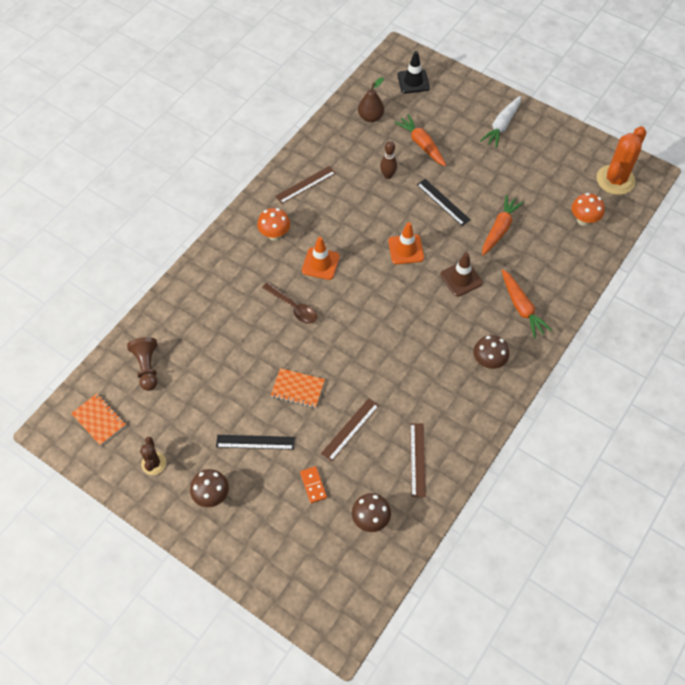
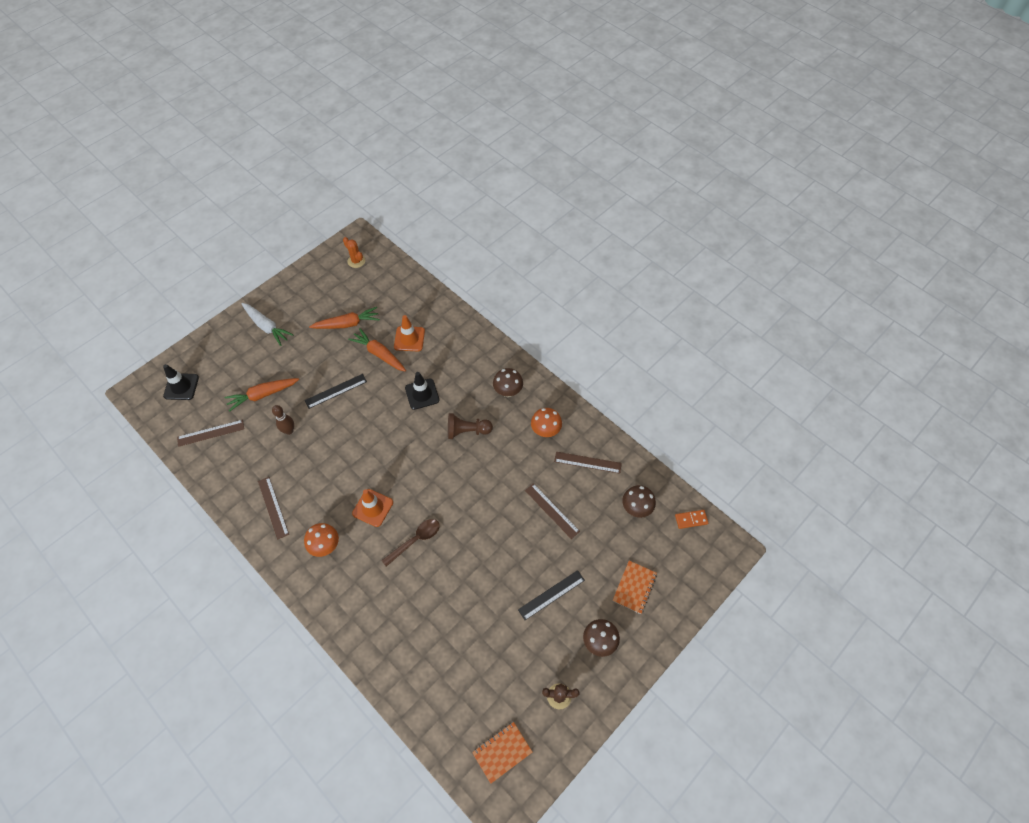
camera: 80 degrees left, 0 degrees up
(147, 367) = (451, 695): brown pawn -> brown pawn (467, 431)
(255, 442) = (551, 595): black ruler -> black ruler turned 45 degrees clockwise
(298, 388) = (503, 549): orange notebook -> orange notebook (634, 587)
(313, 485) = (600, 550): orange domino -> orange domino (691, 520)
(370, 117) = (210, 433): brown pear -> brown ruler
(406, 249) = (378, 431): orange traffic cone -> orange traffic cone (409, 339)
(461, 279) = (422, 394): brown traffic cone -> black traffic cone
(521, 307) = (462, 356): orange carrot -> orange carrot (347, 324)
(583, 220) = (389, 293): orange mushroom -> orange mushroom (545, 431)
(615, 180) = (356, 261): orange cactus -> orange cactus, size x0.54

